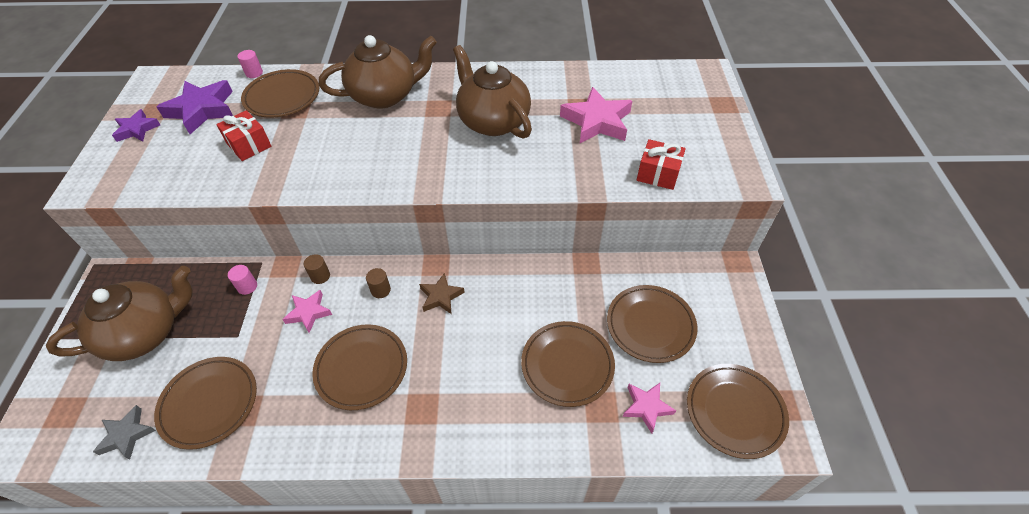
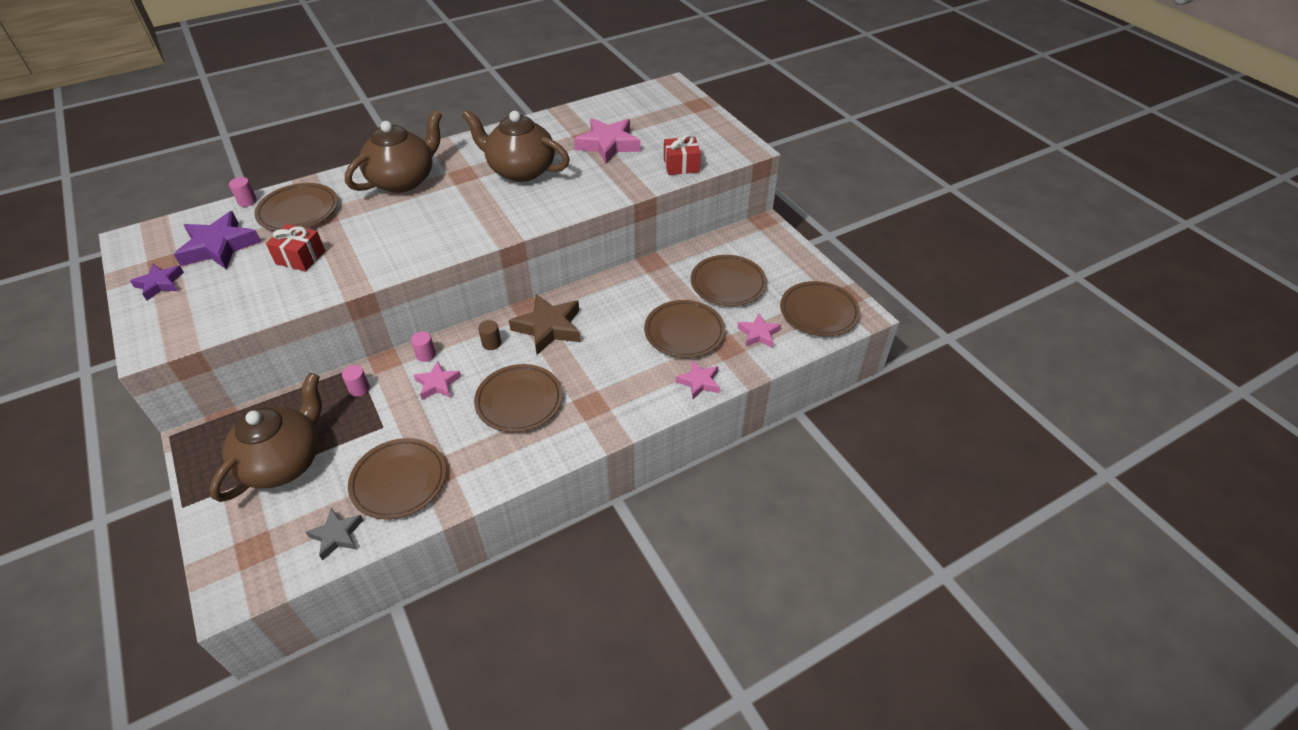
camera: 30 degrees left, 5 degrees down
(320, 276) = (426, 355): brown cylinder -> pink cylinder
(441, 296) = (549, 328): brown star -> brown star, size x1.71
(544, 437) = (699, 382): none -> pink star

